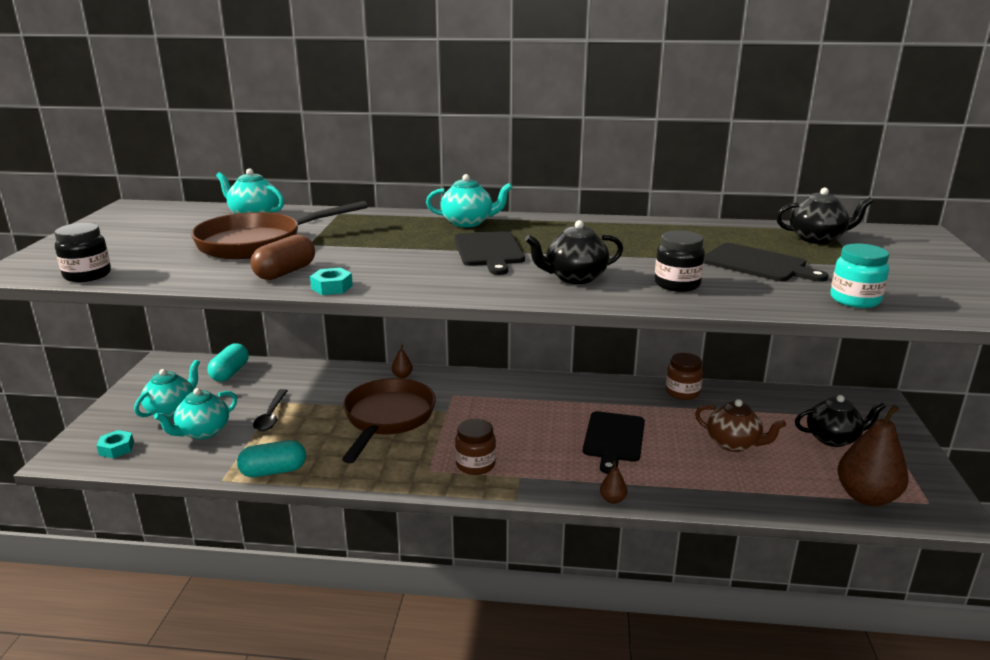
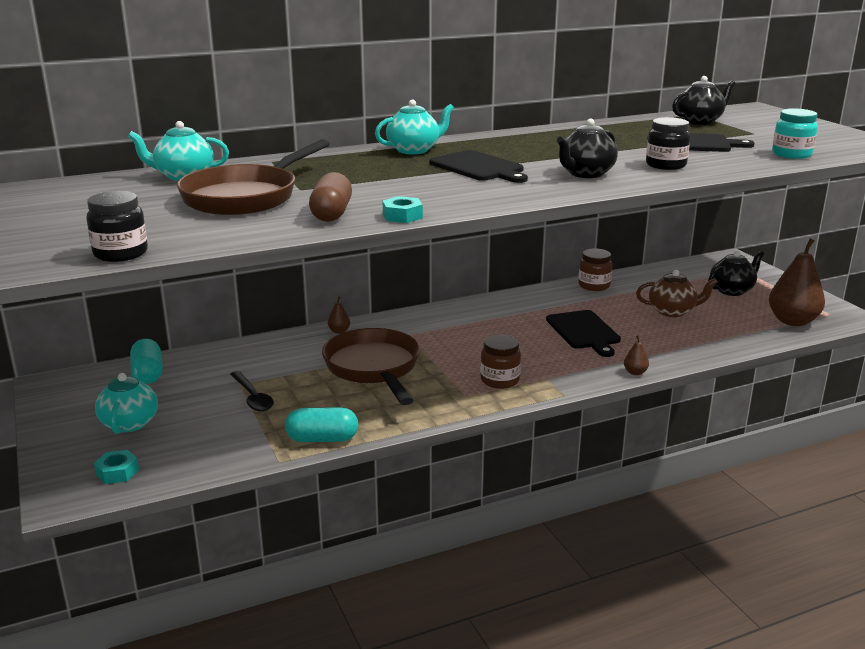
camera: 30 degrees left, 0 degrees up
(203, 432) = (197, 430): turquoise teapot -> none
(273, 471) = (322, 439): turquoise capsule -> turquoise capsule turned 45 degrees clockwise

